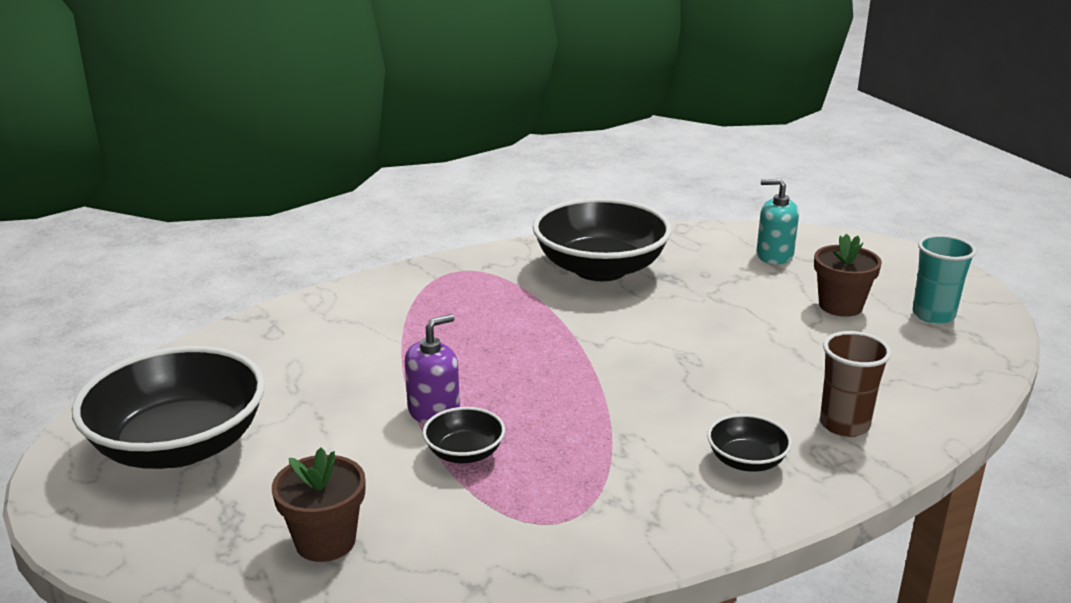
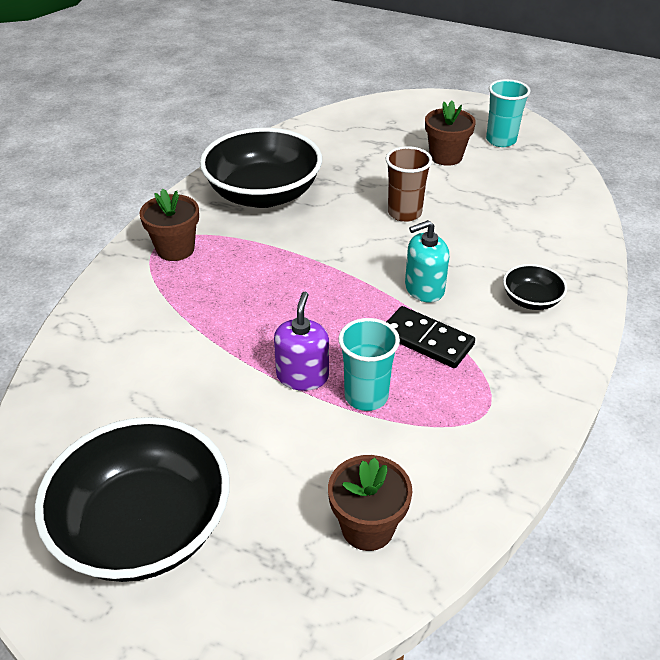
camera: 40 degrees left, 15 degrees up
(464, 453) = (366, 396): black bowl -> turquoise cup
(466, 279) = (175, 249): none -> brown flower pot
(584, 440) = (426, 340): none -> black domino
(774, 255) = (362, 133): turquoise soap dispenser -> turquoise soap dispenser (424, 289)
(844, 425) = (548, 244): brown cup -> brown cup (404, 213)

